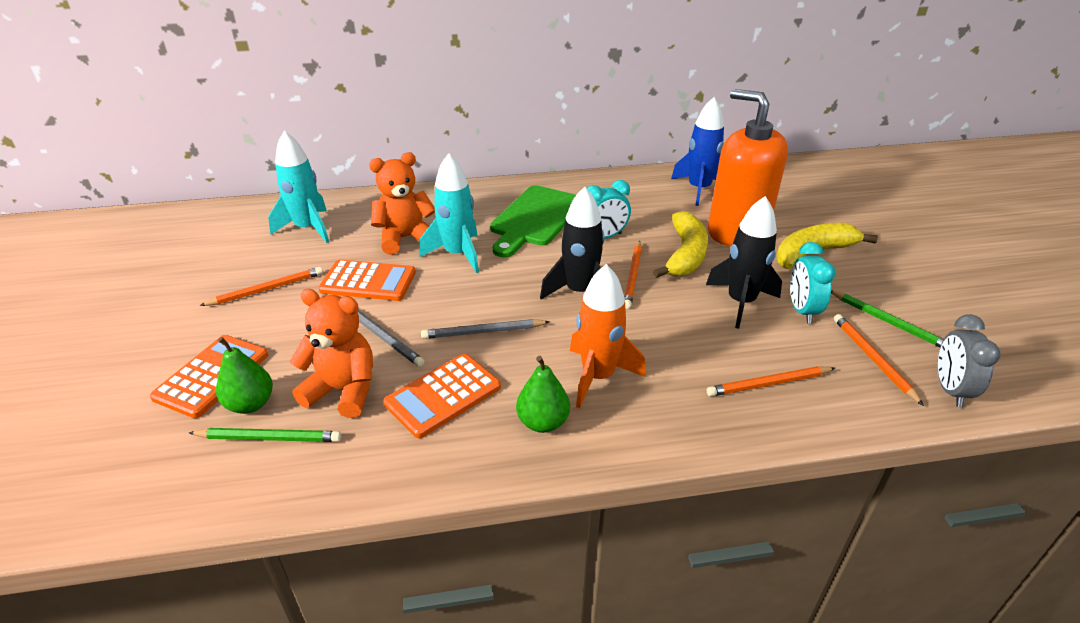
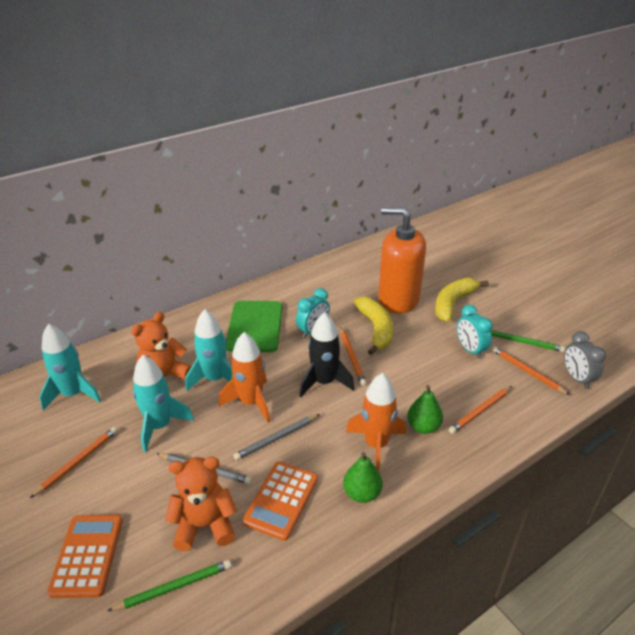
camera: 25 degrees left, 0 degrees up
(250, 404) = (138, 566): green pear -> green pear (423, 427)
(368, 281) = (160, 426): orange calculator -> turquoise rocket
(480, 288) = (251, 402): none -> orange rocket
(699, 189) = (354, 272): blue rocket -> none
(740, 302) = (431, 356): black rocket -> none

